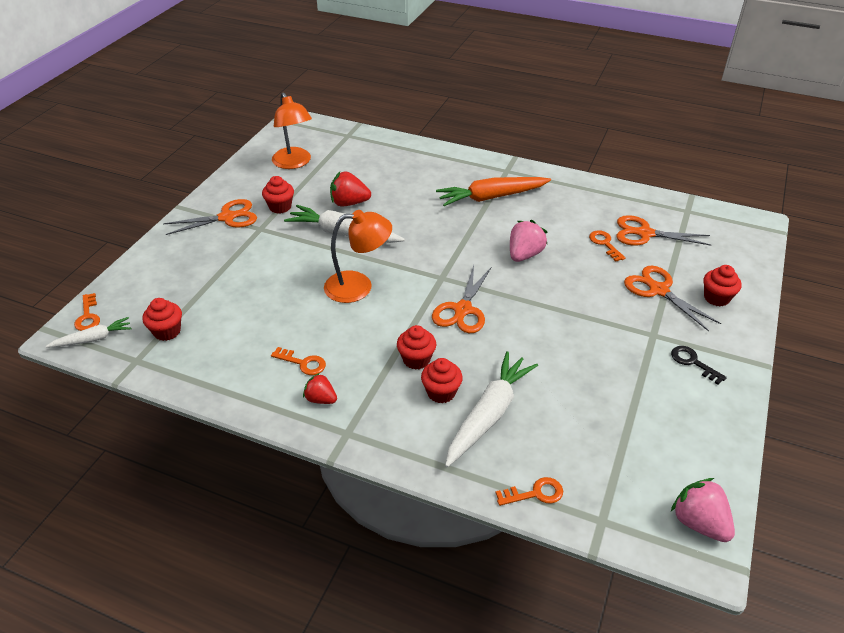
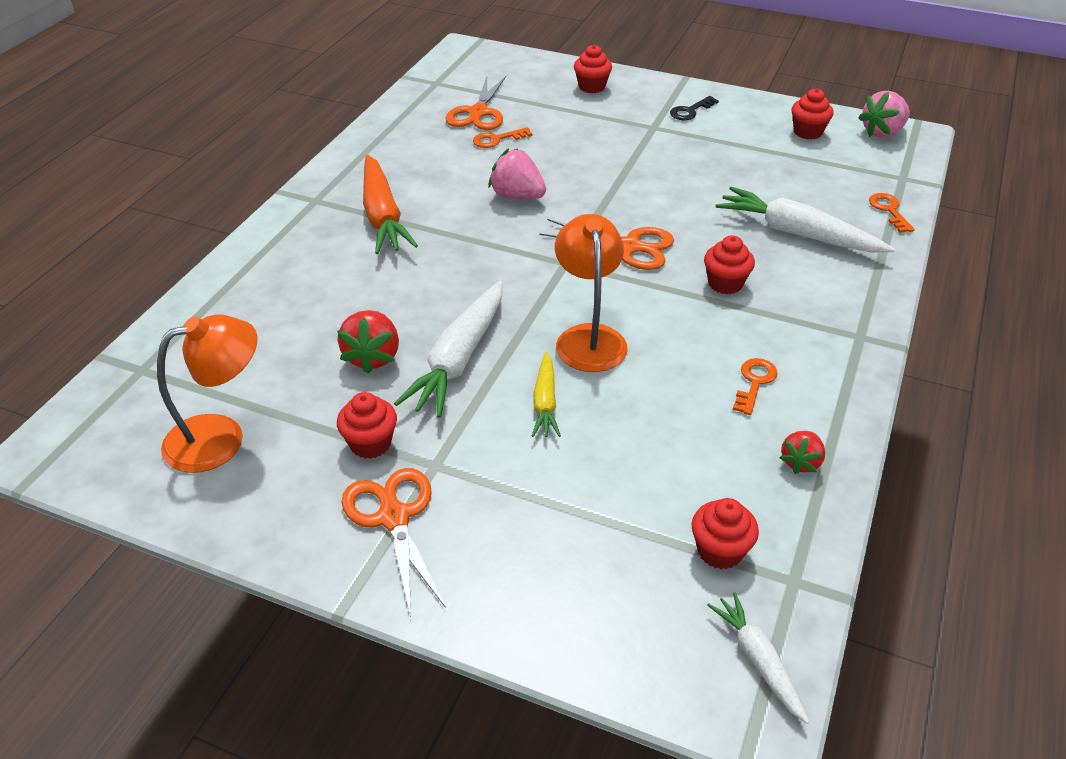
camera: 90 degrees left, 0 degrees up
(88, 316) = (700, 687): orange key -> none
(300, 267) = (545, 402): none -> yellow carrot
(321, 399) = (814, 361): red strawberry -> red strawberry (800, 462)
(441, 392) = (774, 265): red cupcake -> red cupcake (807, 132)
(658, 290) = (582, 116): orange scissors -> none

